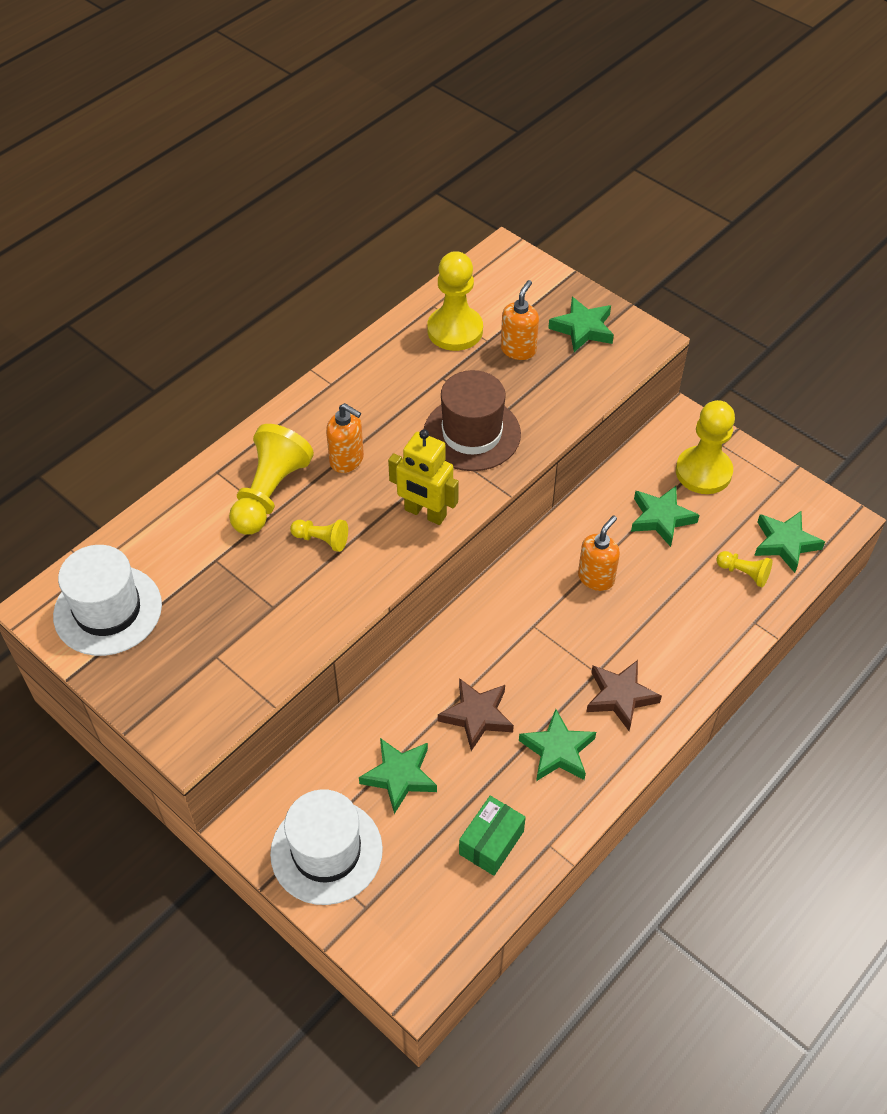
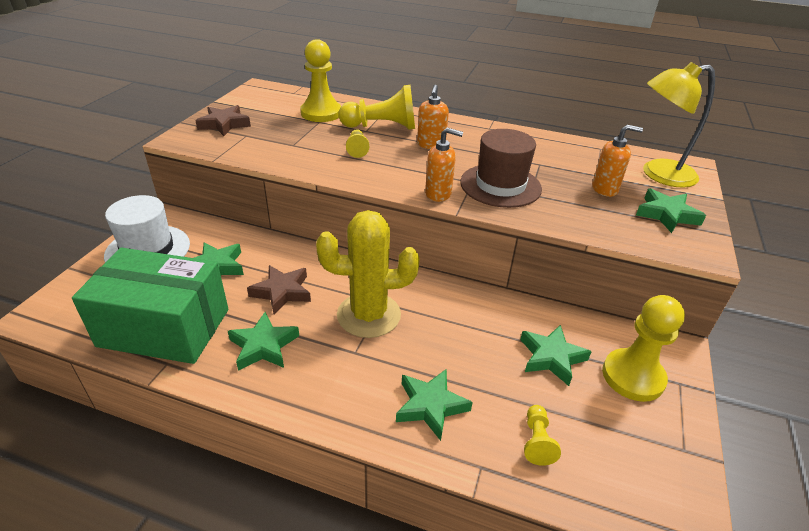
camera: 65 degrees right, 15 degrees down
(108, 610) = (265, 101): white hat -> none
(425, 513) = (409, 181): yellow robot -> none
(455, 330) = (589, 160): yellow pawn -> yellow pawn (321, 113)
(491, 842) = (164, 327): green box -> green box, size x2.15
(510, 290) = (658, 174): none -> yellow lamp
(548, 644) = (369, 315): none -> yellow cactus
(596, 578) = (454, 328): orange soap dispenser -> orange soap dispenser (438, 194)
(620, 696) = (336, 375): brown star -> brown star (224, 124)
(785, 543) = (605, 473): green star -> green star (430, 406)

